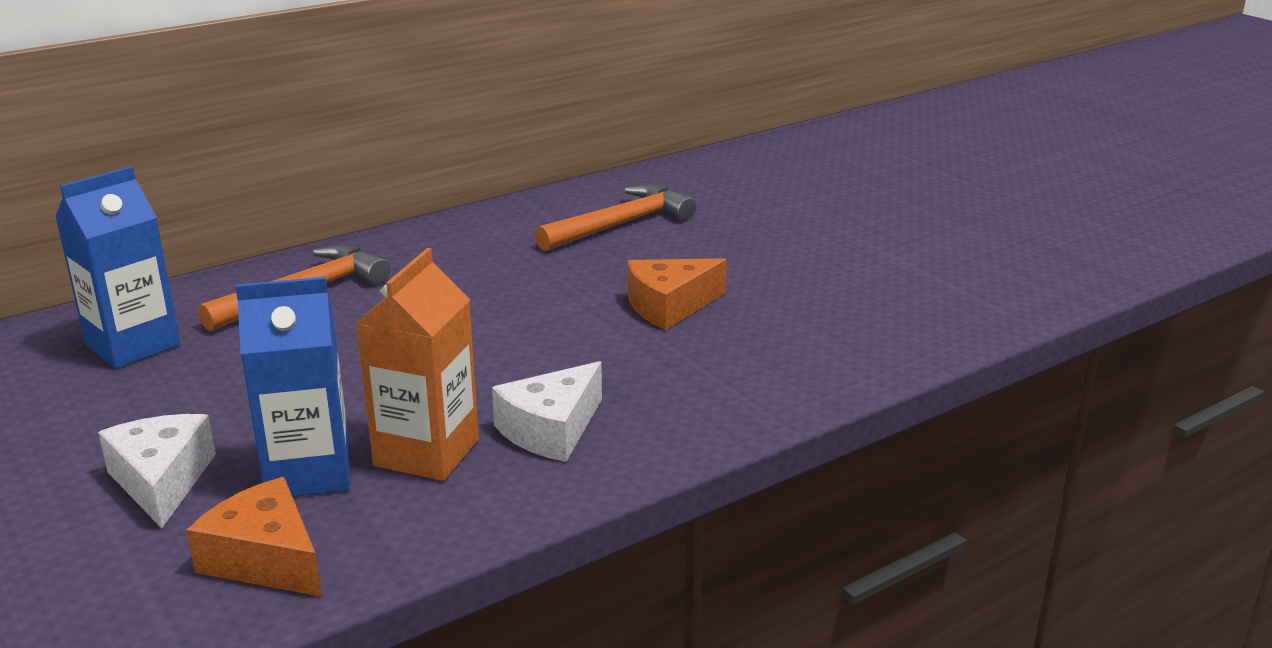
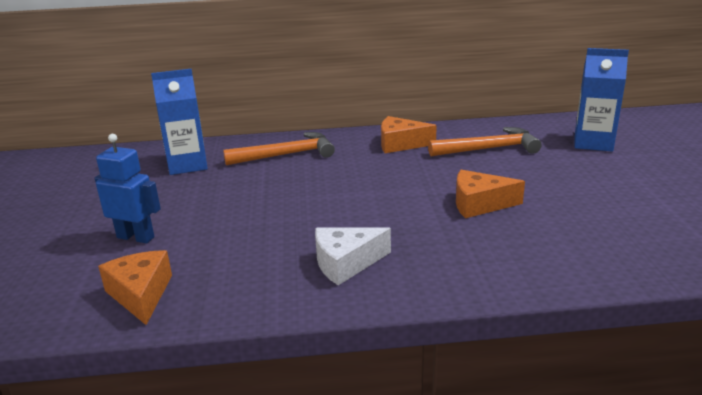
camera: 30 degrees right, 0 degrees up
(161, 481) = (136, 237): white cheese -> blue robot
(308, 472) = (202, 252): blue carton -> blue carton (593, 143)
(426, 452) = (268, 258): orange carton -> none
(482, 241) = (400, 144): none -> orange cheese

